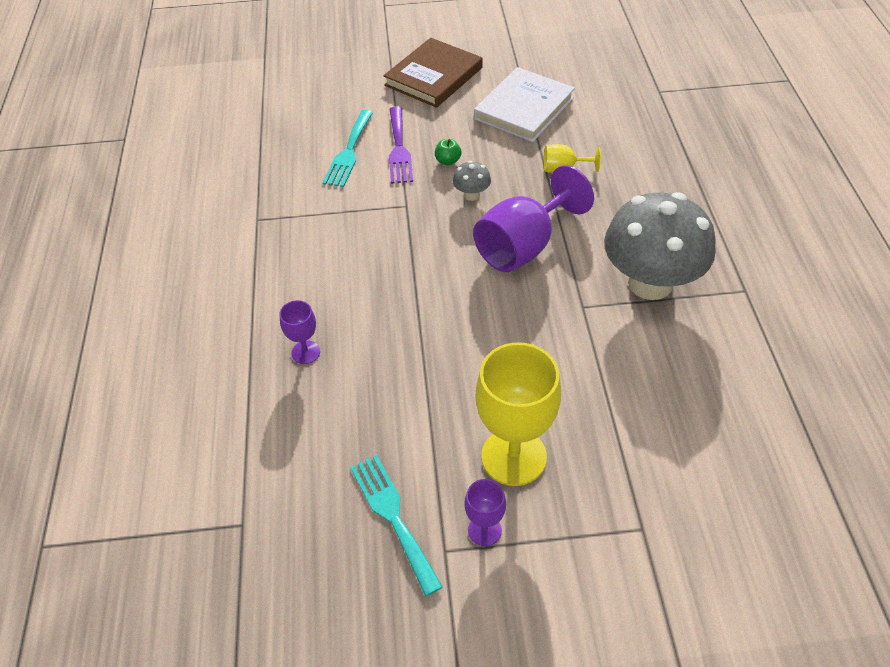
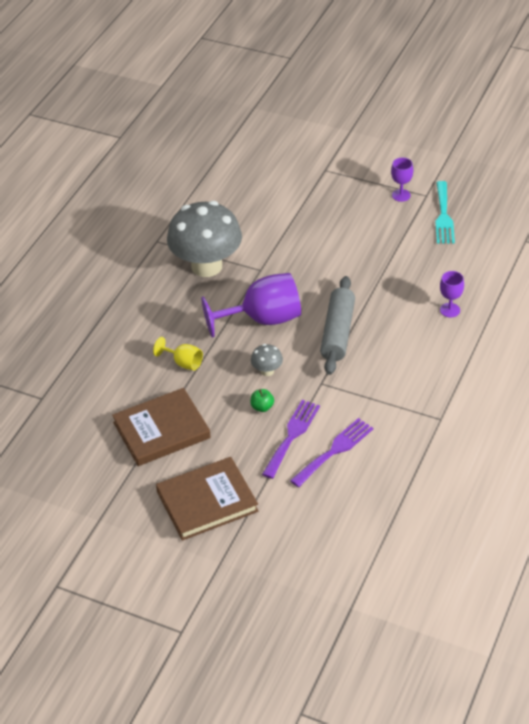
camera: 150 degrees left, 5 degrees down
(349, 152) = (334, 450): turquoise fork -> purple fork
(426, 266) = (337, 332): none -> grey rolling pin
(514, 456) = (363, 216): yellow goblet -> none
(524, 108) = (161, 430): white book -> brown book

